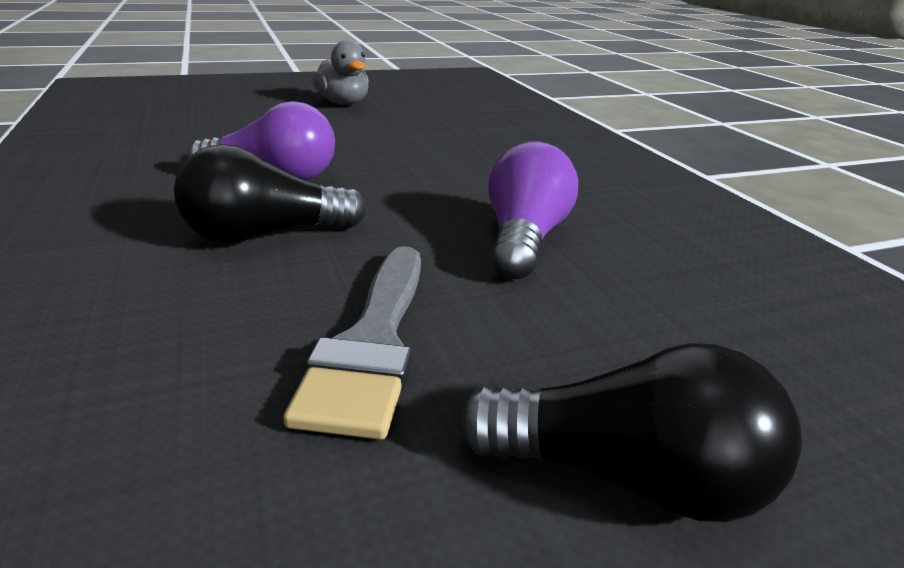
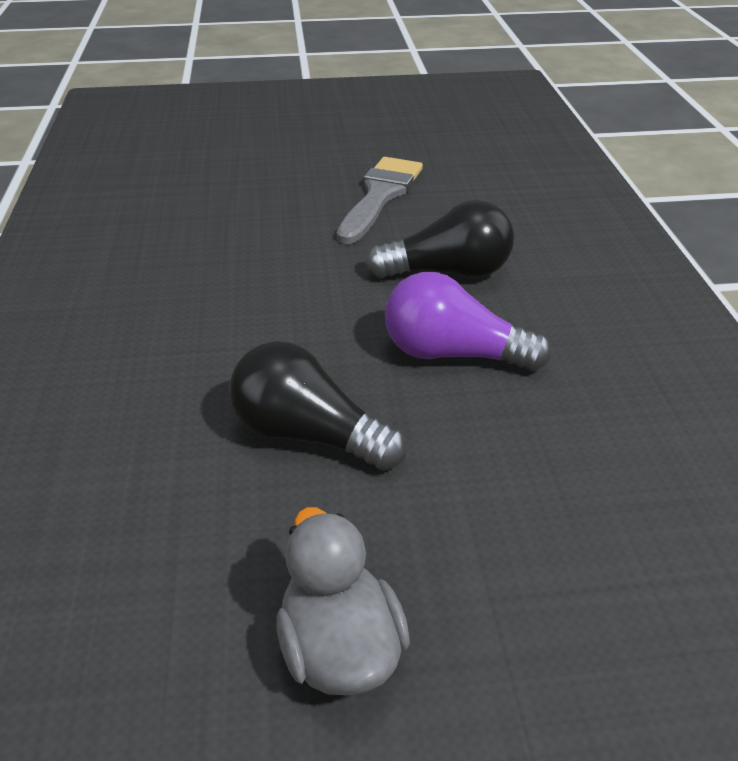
camera: 165 degrees left, 10 degrees up
(524, 239) = (245, 251): purple light bulb -> none
(628, 477) = (297, 149): black light bulb -> black light bulb (308, 435)

